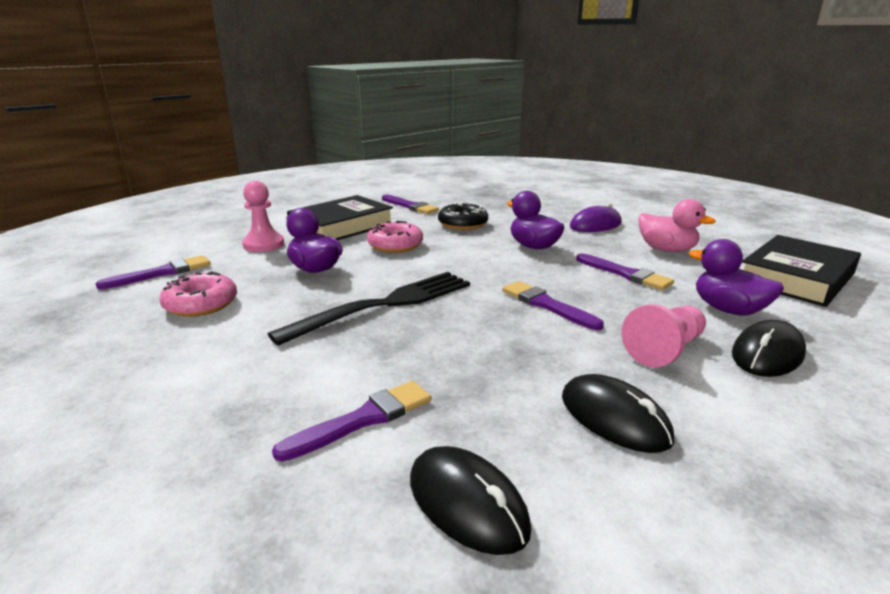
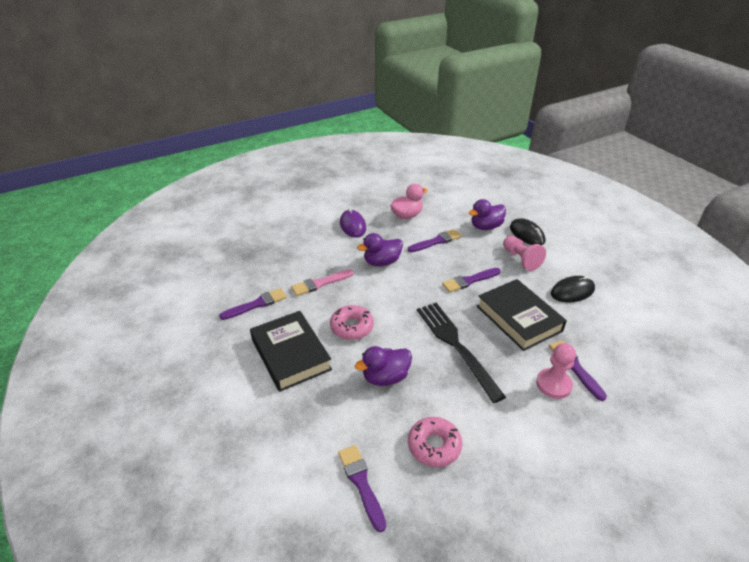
camera: 75 degrees left, 15 degrees up
(264, 244) = (316, 410): pink pawn -> pink pawn (553, 384)
(463, 224) = (320, 283): black donut -> pink brush
(467, 503) = (624, 344): black mouse -> none
(796, 278) = (456, 193): black book -> black book (519, 318)

